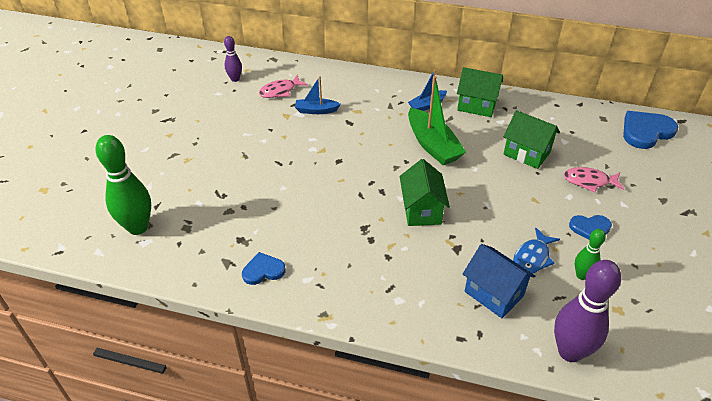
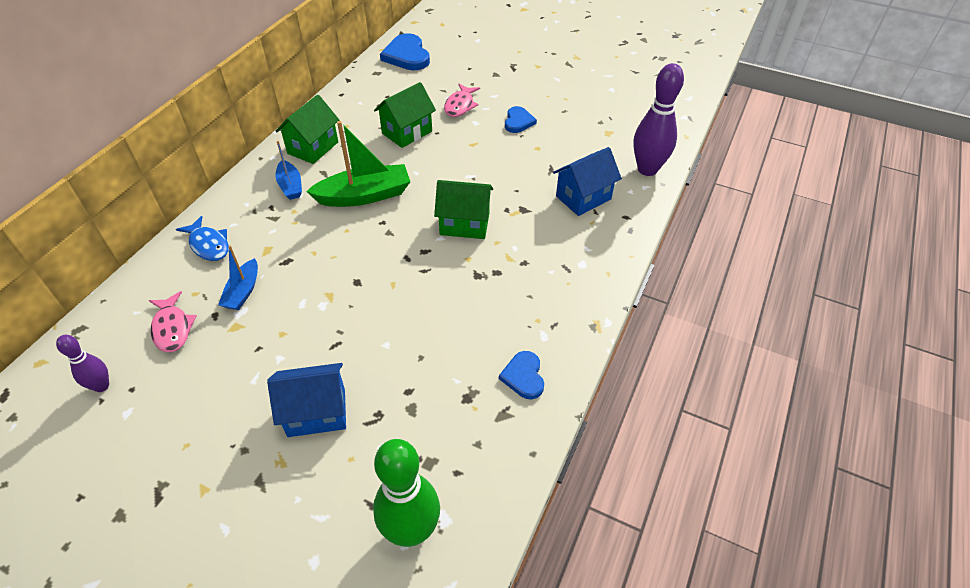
camera: 80 degrees left, 5 degrees up
(222, 166) = (316, 412): none -> blue house
(532, 257) = (545, 164): blue fish -> blue fish (208, 245)
(581, 275) = (570, 141): green bowling pin -> none

